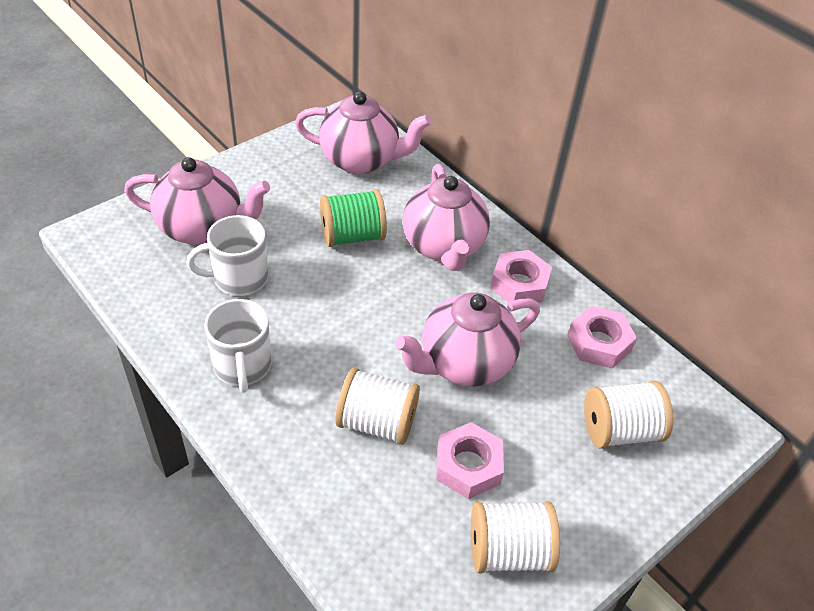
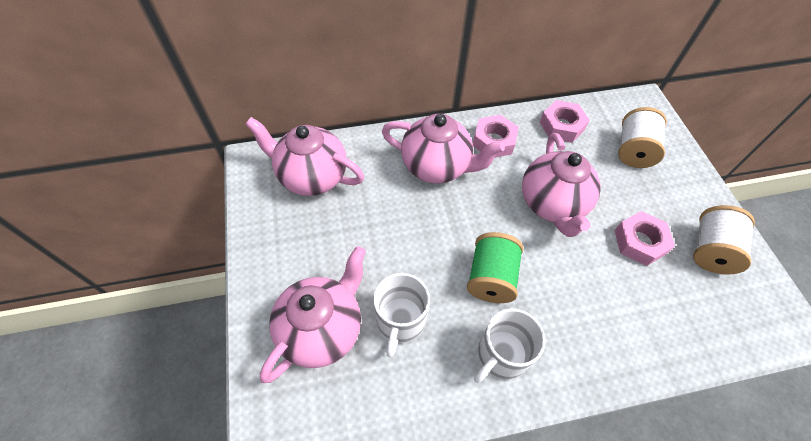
camera: 60 degrees left, 10 degrees up
(242, 366) = (501, 355): white mug -> white mug turned 120 degrees clockwise
(352, 236) = (395, 218): green spool -> green spool (491, 278)
(361, 160) = (312, 176): pink teapot -> pink teapot turned 105 degrees counterclockwise
(377, 422) = (588, 281): white spool -> none

